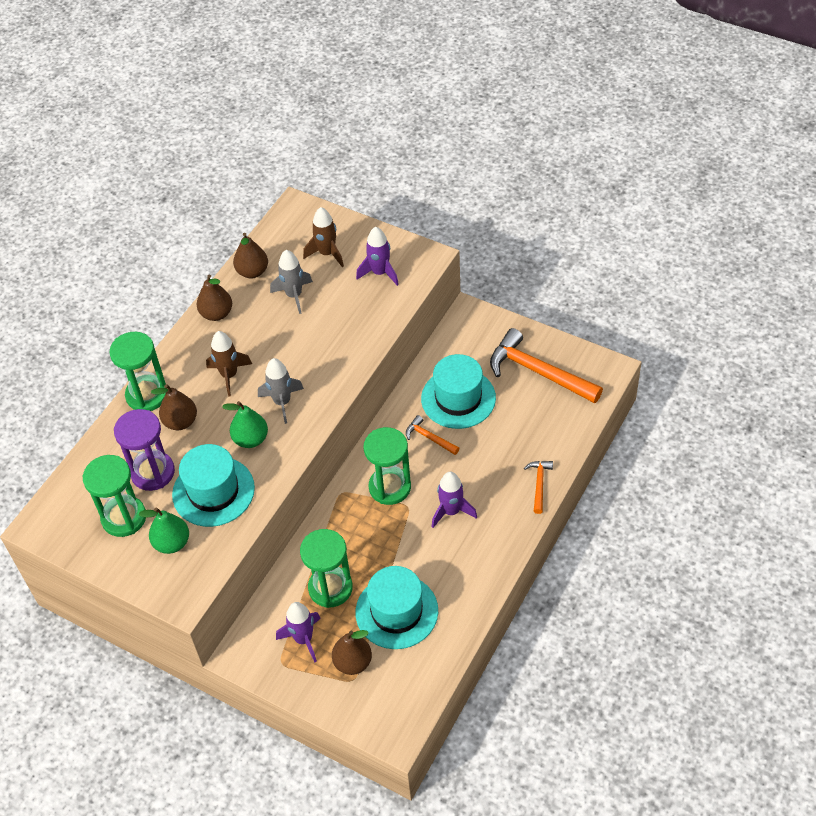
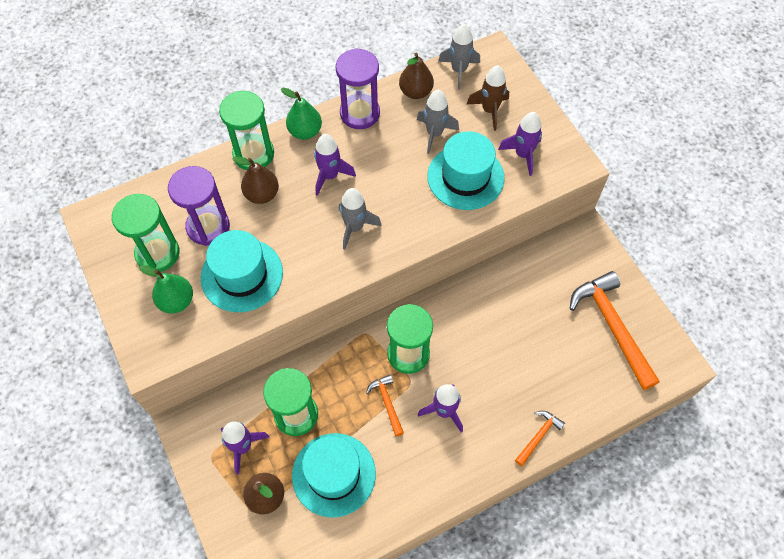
camera: 30 degrees right, 10 degrees up
(216, 314) = (360, 113): brown pear -> purple hourglass
(229, 375) = (330, 176): brown rocket -> purple rocket
(251, 439) = (305, 246): green pear -> green pear (305, 131)
(277, 236) = (459, 70): none -> grey rocket
(429, 438) = (473, 329): orange hammer -> orange hammer (387, 403)
(458, 398) = (523, 308): turquoise hat -> turquoise hat (465, 177)

